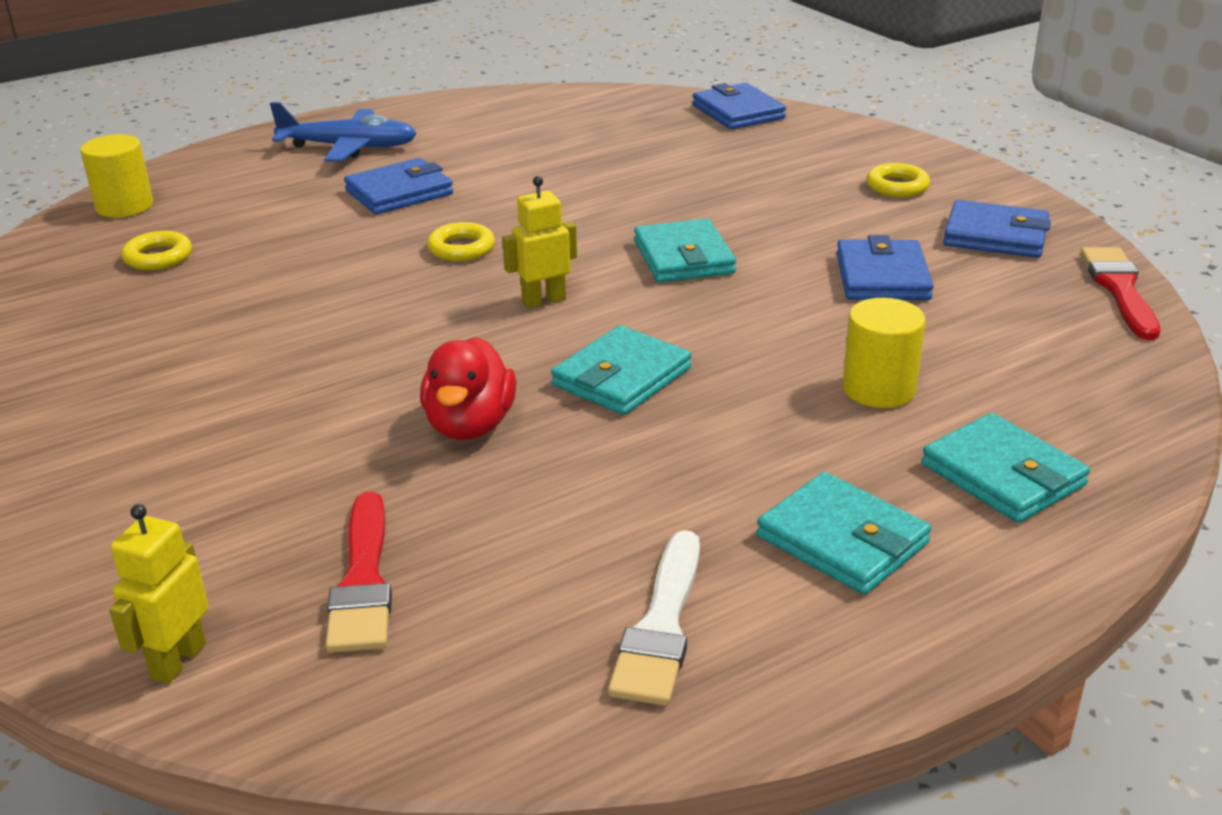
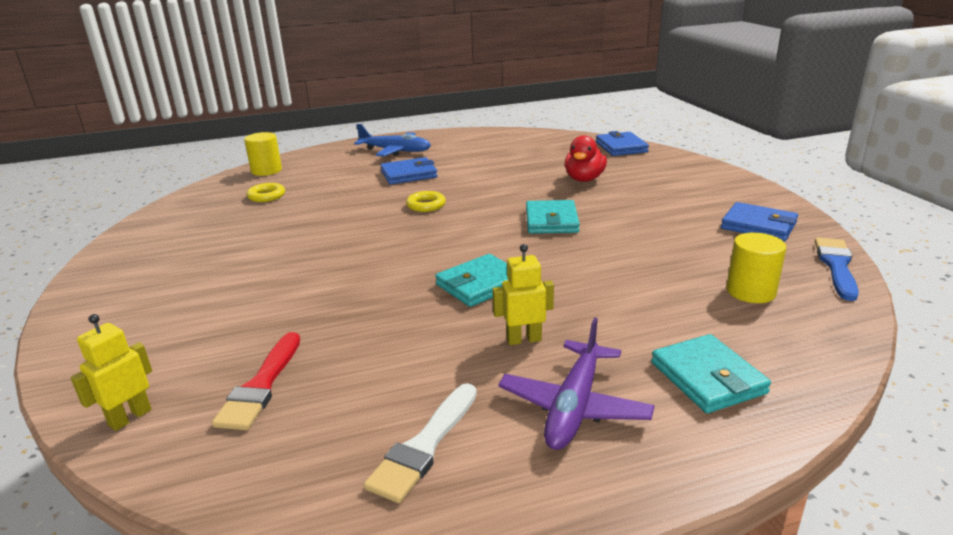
camera: 15 degrees right, 5 degrees down
(470, 425) = (376, 302): red duck -> red duck (584, 179)
(543, 301) = (457, 237): yellow robot -> yellow robot (523, 339)
(842, 540) = (574, 406): turquoise wallet -> purple plane
(879, 389) = (641, 310): yellow cylinder -> yellow cylinder (750, 291)
(882, 277) = (672, 243): blue wallet -> none
(897, 186) = (703, 193): yellow ring -> none
(1119, 289) = (836, 266): red brush -> blue brush

